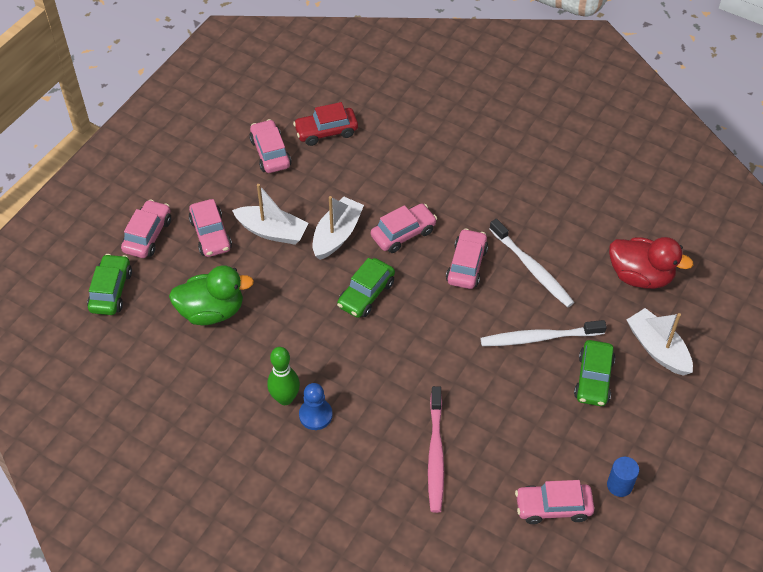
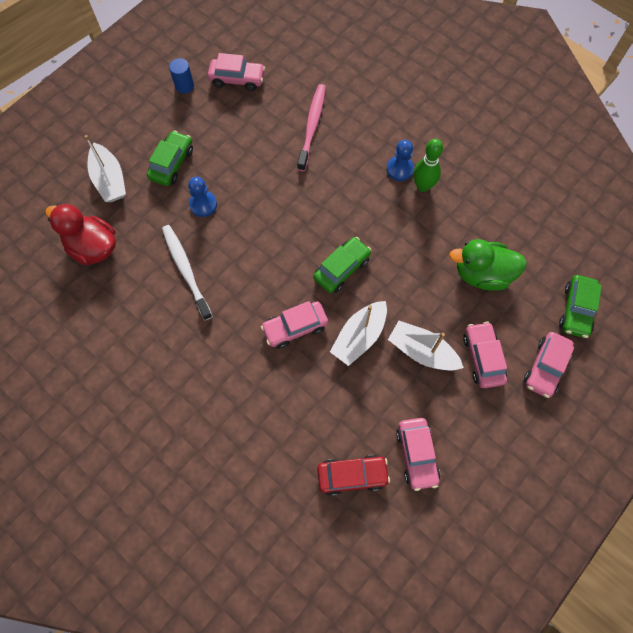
camera: 170 degrees left, 15 degrees up
(466, 265) = (244, 283): pink car -> none
(539, 338) = (203, 204): white toothbrush -> blue pawn

